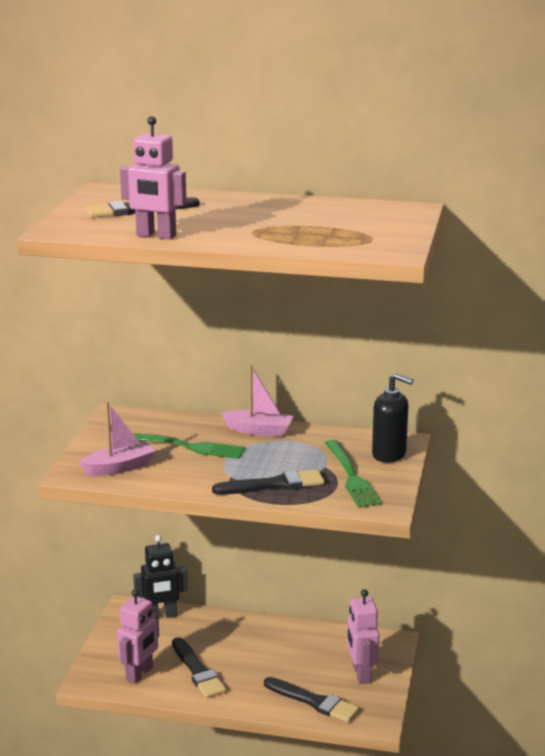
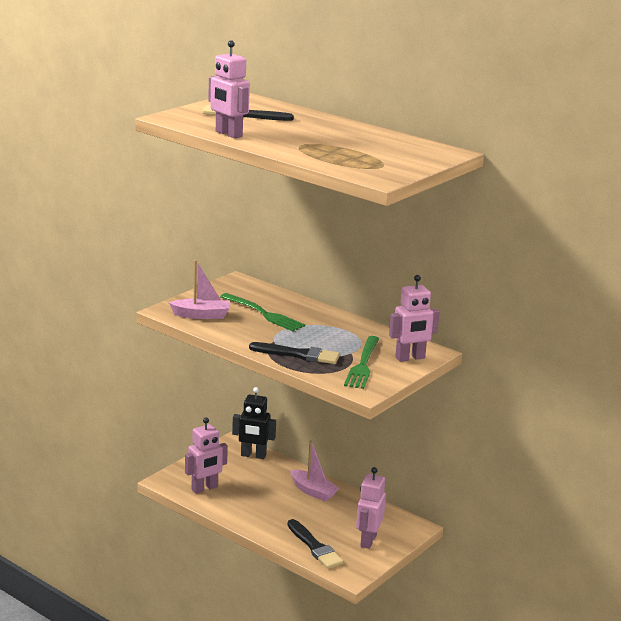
camera: 25 degrees right, 0 degrees up
(198, 671) = (247, 500): black brush -> none
(259, 431) = (329, 317): pink boat -> pink boat (313, 491)
(389, 454) = (410, 358): black soap dispenser -> pink robot

